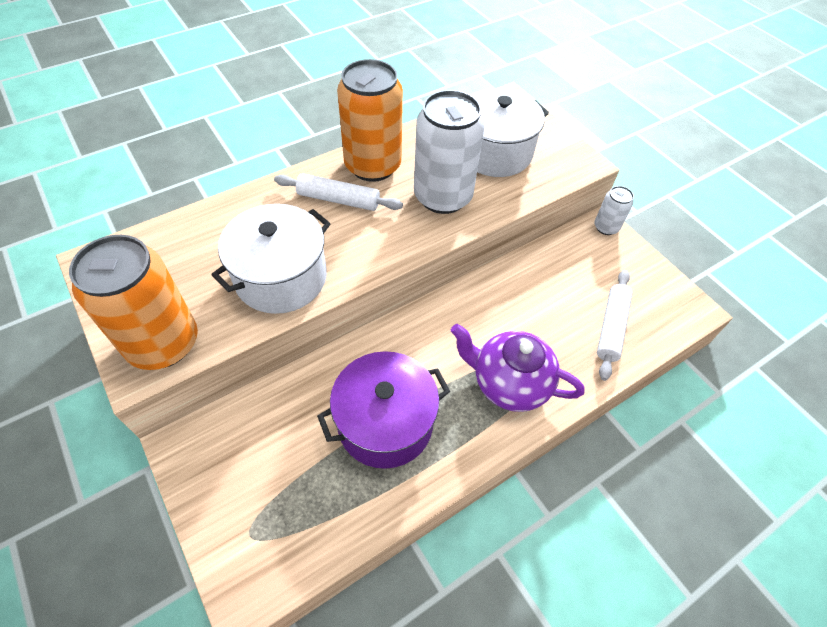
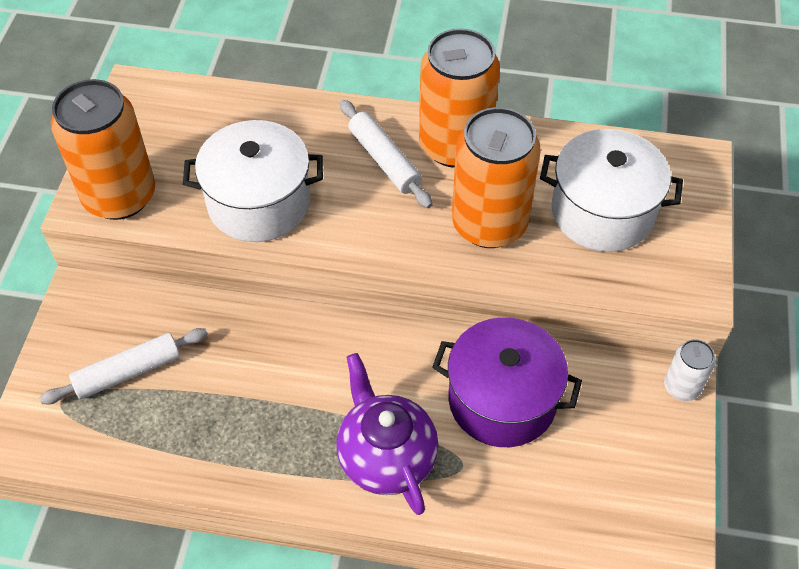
camera: 45 degrees right, 0 degrees up
(385, 423) = (242, 402): purple pot -> purple pot (502, 400)
(443, 197) = (489, 224): white can -> orange can
(611, 327) = (553, 490): white rolling pin -> white rolling pin (128, 372)

